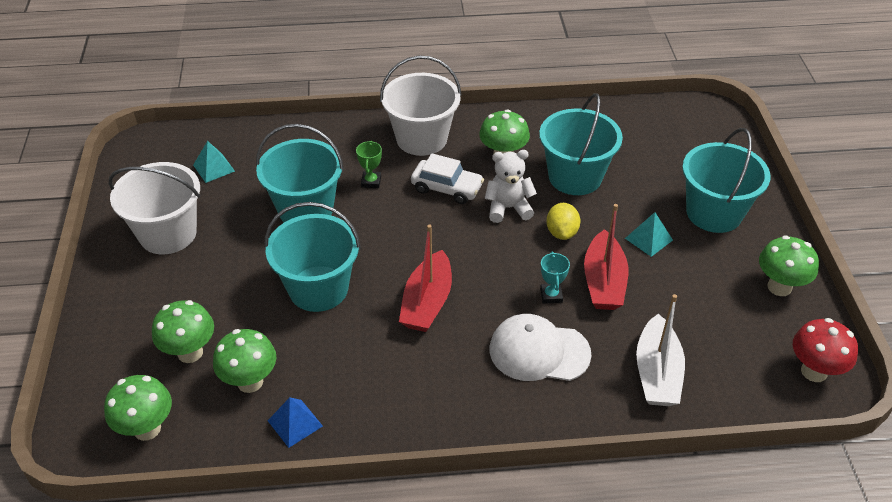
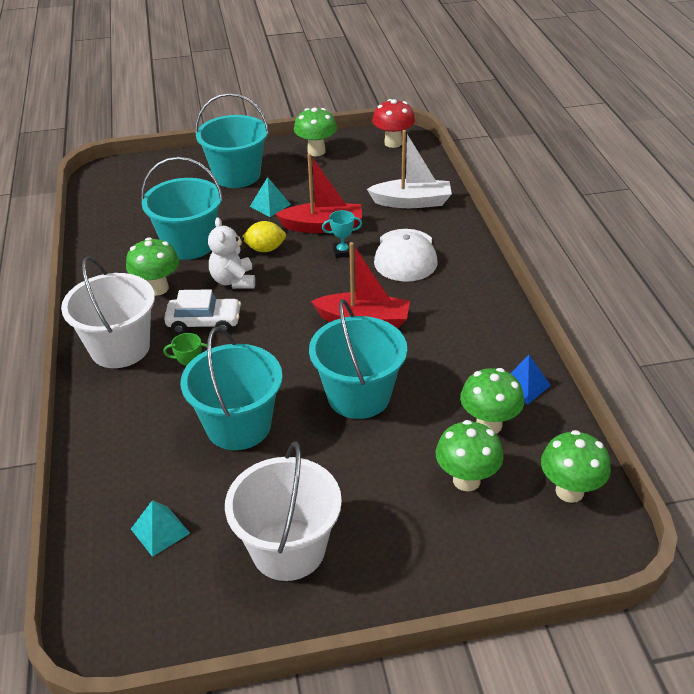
camera: 95 degrees left, 5 degrees down
(447, 188) = (204, 322): white car -> white car turned 75 degrees clockwise

